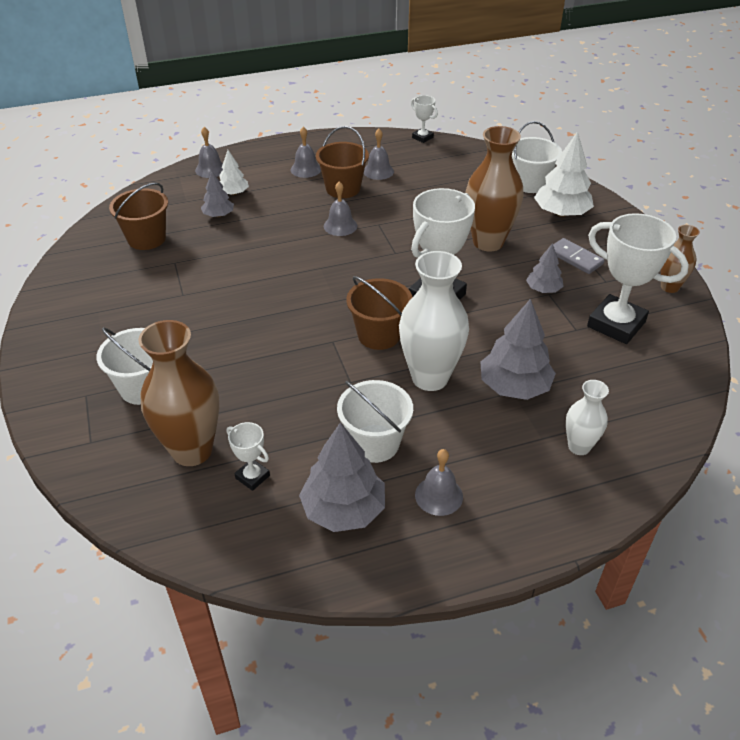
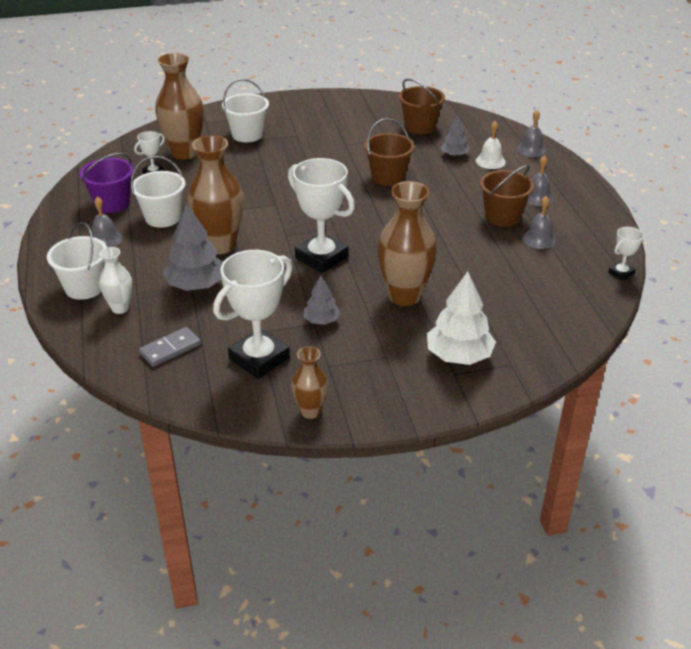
camera: 95 degrees right, 5 degrees down
(233, 193) = (490, 161): white tree -> white bell
(340, 226) = (436, 213): grey bell -> none
(343, 509) = (112, 203): grey tree -> purple bucket
(379, 335) = (277, 225): brown bucket -> brown bucket (388, 177)
(430, 378) = (220, 245): white vase -> brown vase
(530, 183) = (523, 341): white bucket -> white bucket (84, 287)
(575, 258) = (371, 351): grey domino -> grey domino (170, 349)

